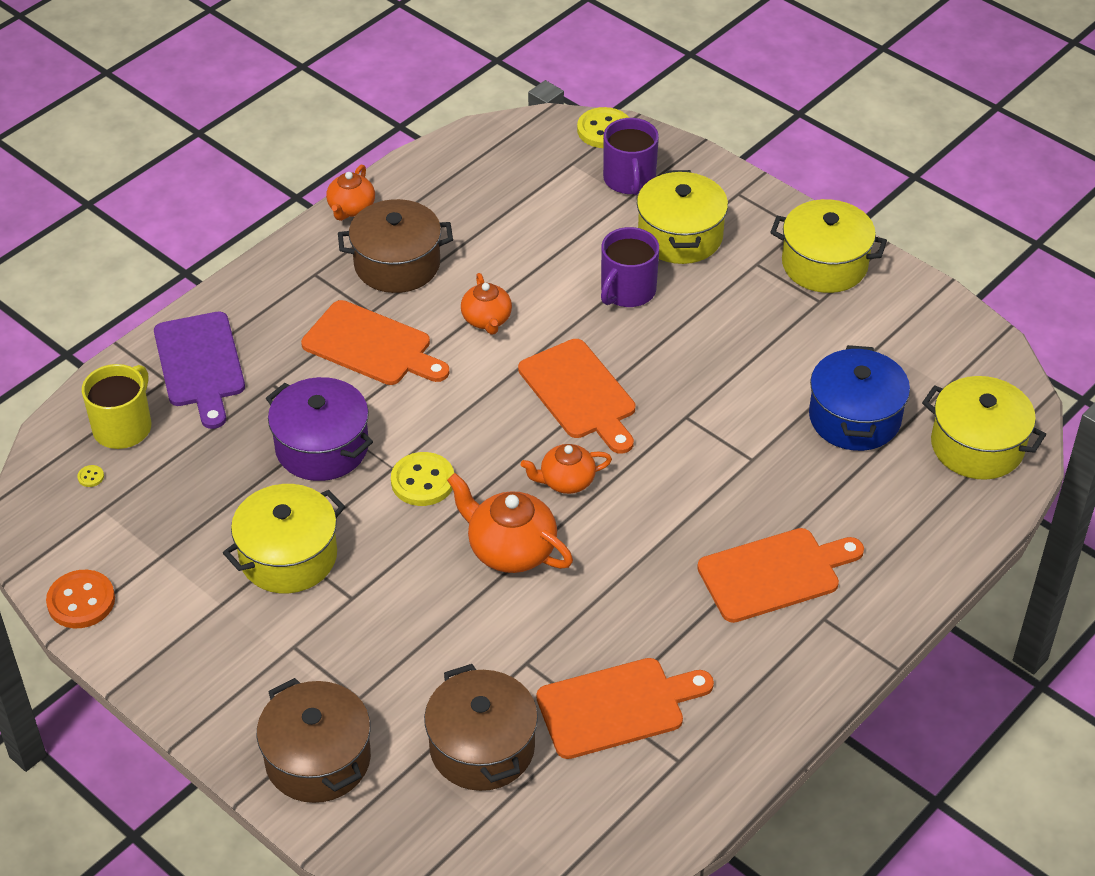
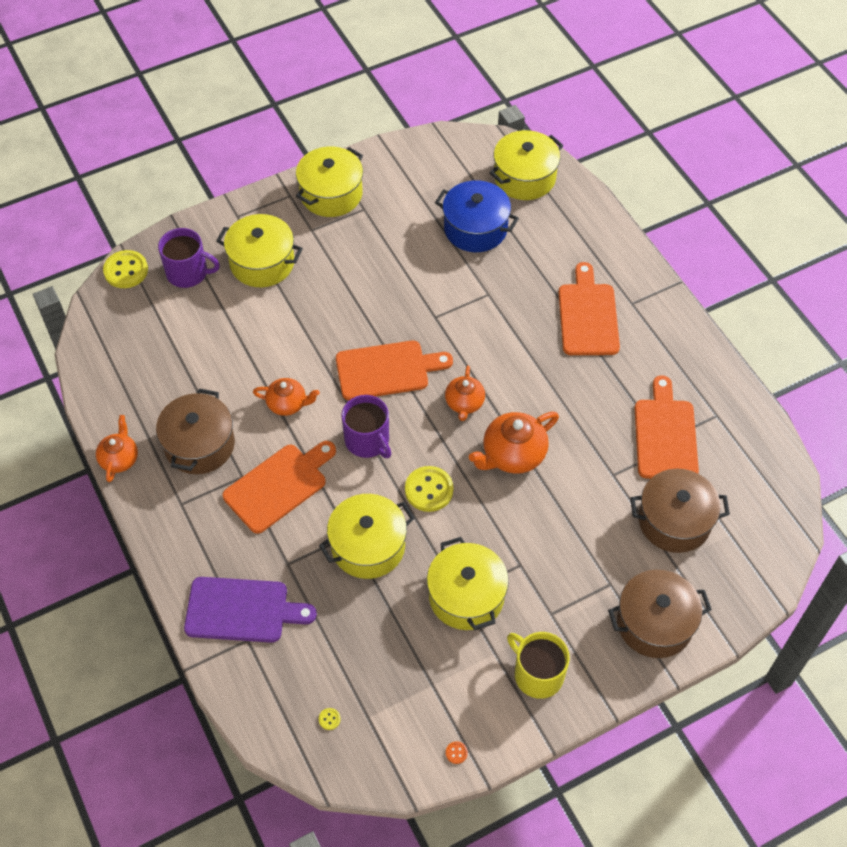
camera: 70 degrees left, 10 degrees up
(81, 601) = (456, 753): orange button -> orange button, size x0.41
(123, 427) = (285, 683): yellow mug -> yellow mug (537, 674)
(322, 447) = (368, 546): purple pot -> yellow pot
(351, 208) = (119, 459): orange teapot -> orange teapot turned 120 degrees counterclockwise
(627, 291) = (301, 311): purple mug -> purple mug (368, 441)

